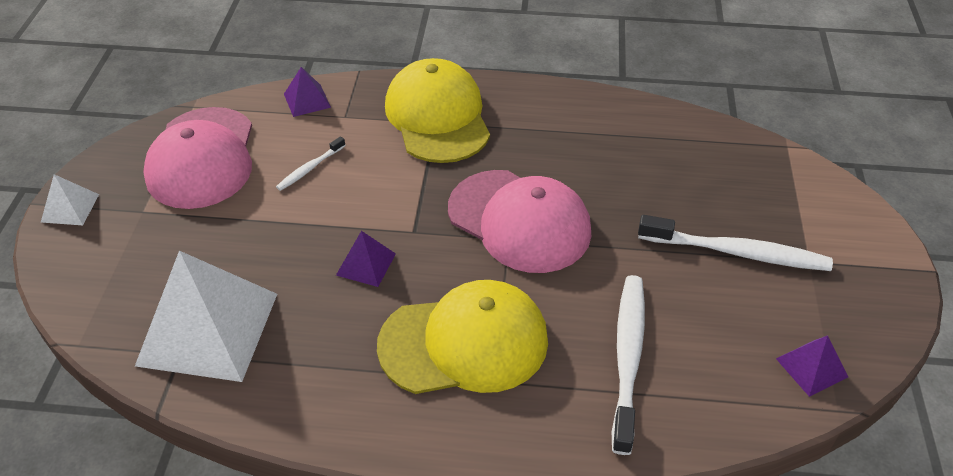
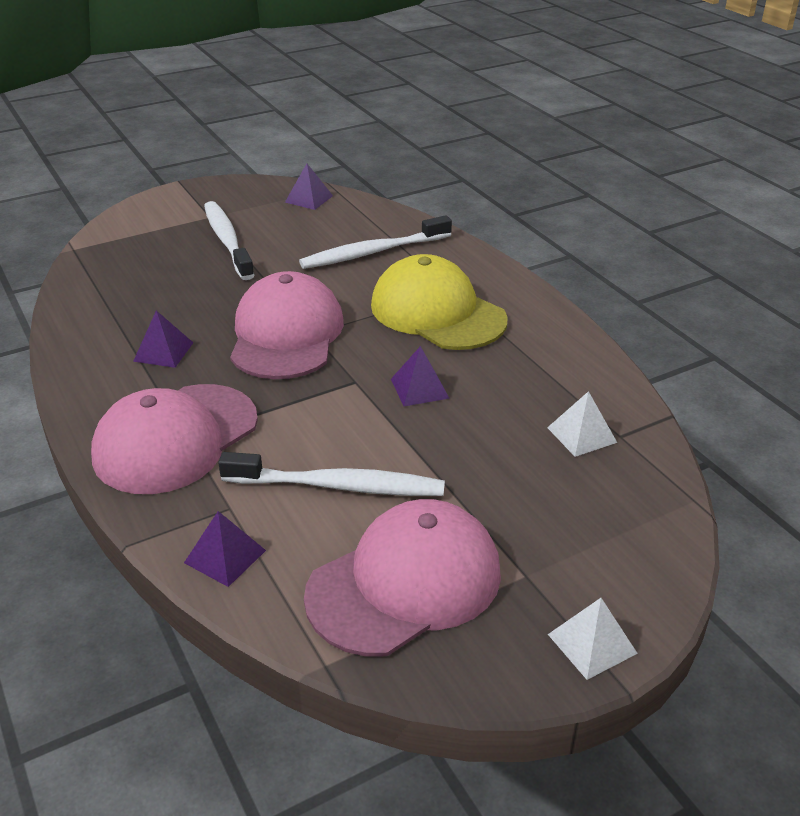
camera: 125 degrees left, 10 degrees down
(208, 329) = (581, 435): white pyramid -> white pyramid, size x0.45
(310, 168) = (338, 486): white toothbrush -> white toothbrush, size x2.00
(437, 116) = (175, 438): yellow cap -> pink cap
(555, 145) = (163, 351): none -> purple pyramid

